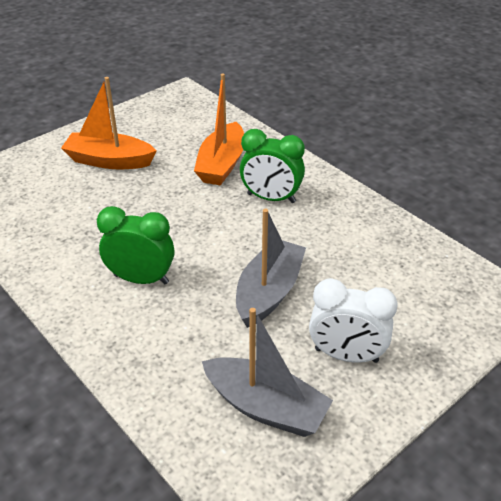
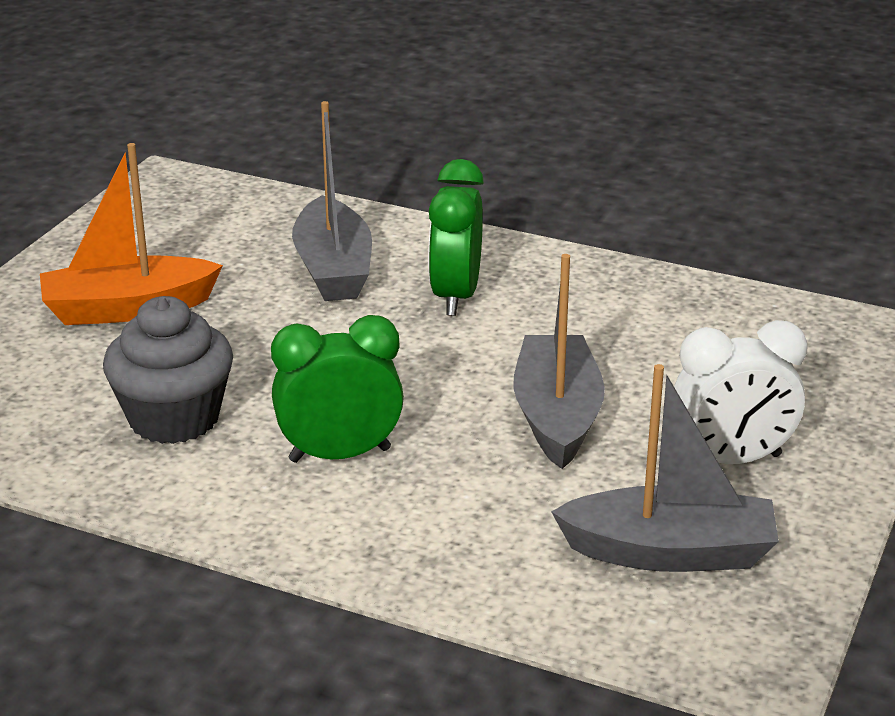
camera: 25 degrees left, 10 degrees down
(82, 231) = (174, 418): none -> grey cupcake
(222, 164) = (333, 269): orange boat -> grey boat
(271, 198) = (455, 296): green clock -> green clock turned 105 degrees clockwise

